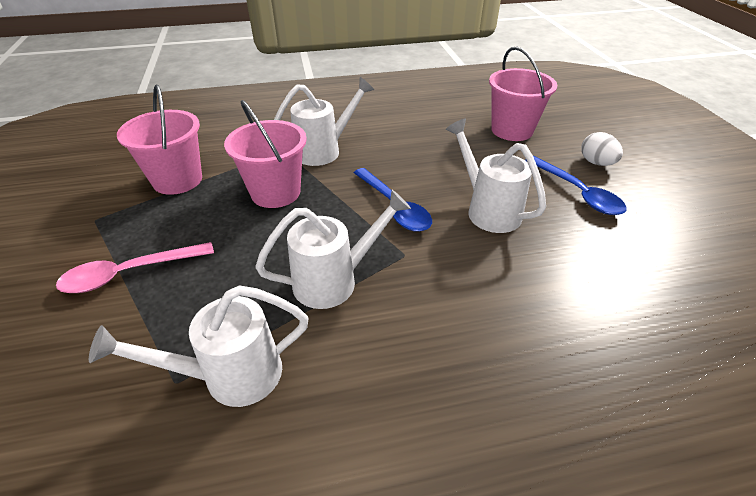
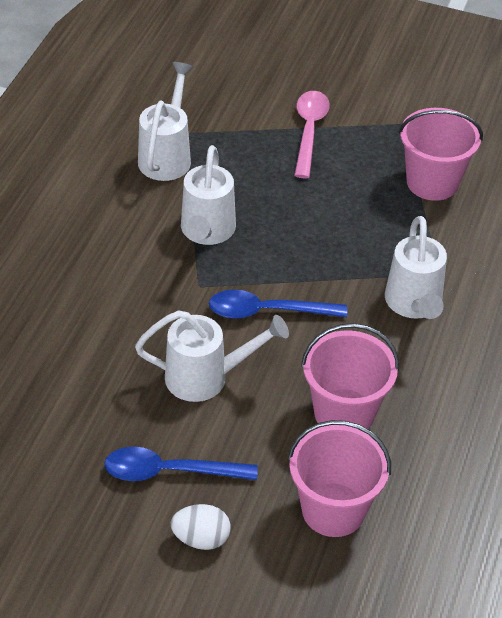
camera: 120 degrees right, 5 degrees up
(275, 192) = (358, 240): pink bucket -> pink bucket (344, 413)

